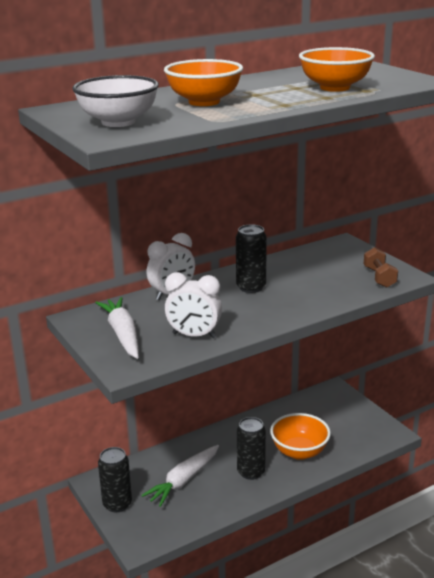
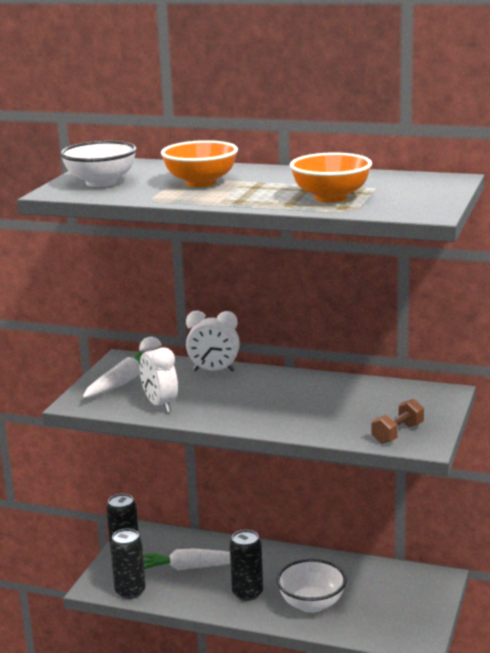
camera: 50 degrees right, 5 degrees down
(251, 287) = (278, 392): black can -> black can (130, 591)
(299, 452) = (311, 604): orange bowl -> white bowl

